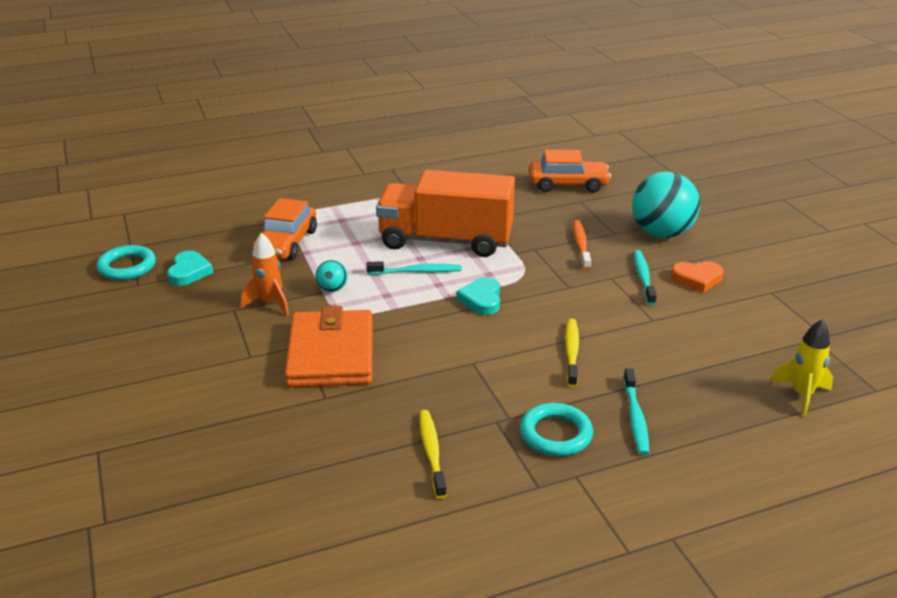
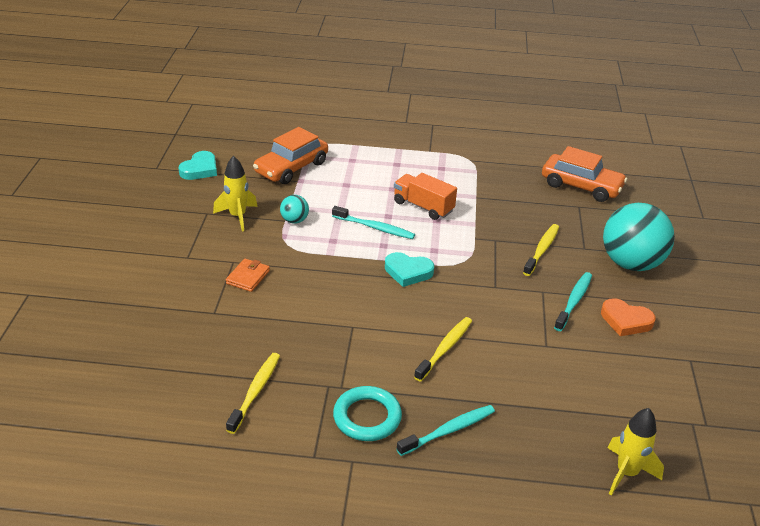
camera: 25 degrees right, 5 degrees up
(127, 267) = (160, 151): turquoise ring -> none
(270, 303) = (237, 216): orange rocket -> yellow rocket
(331, 354) = (248, 277): orange wallet -> orange wallet, size x0.41
(445, 241) = (423, 207): orange truck -> orange truck, size x0.49
(481, 299) = (408, 272): turquoise heart -> turquoise heart turned 105 degrees counterclockwise
(581, 245) = (542, 250): orange toothbrush -> yellow toothbrush
(635, 417) = (449, 430): turquoise toothbrush -> turquoise toothbrush turned 150 degrees counterclockwise

